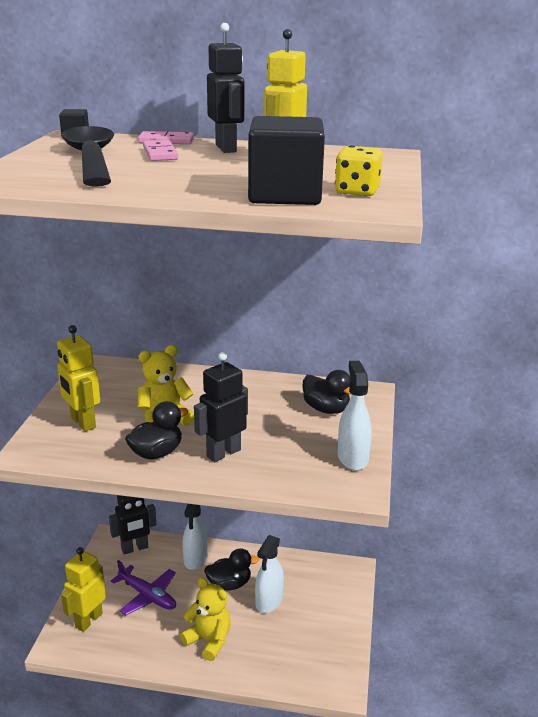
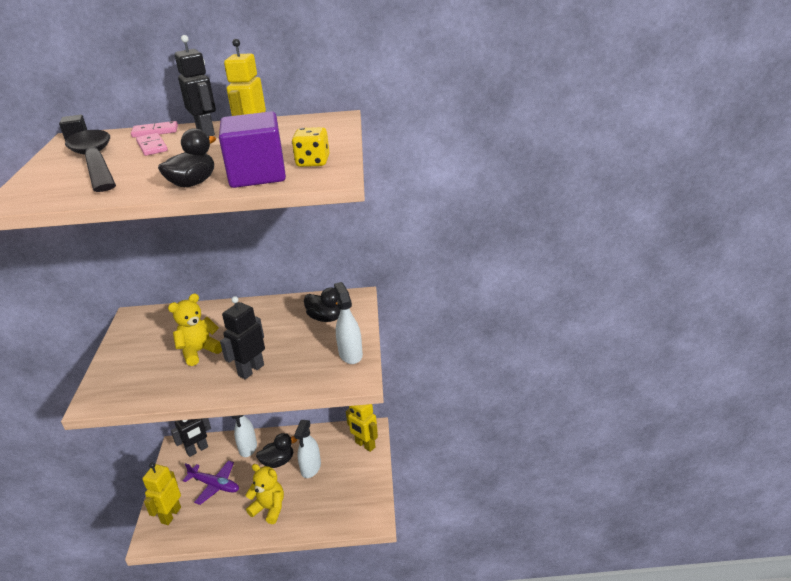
camera: 10 degrees left, 5 degrees up
(82, 423) = (133, 367): yellow robot -> yellow robot (365, 445)
(156, 453) = (198, 381): black duck -> black duck (193, 183)
(285, 195) = (257, 175): black cube -> purple cube

